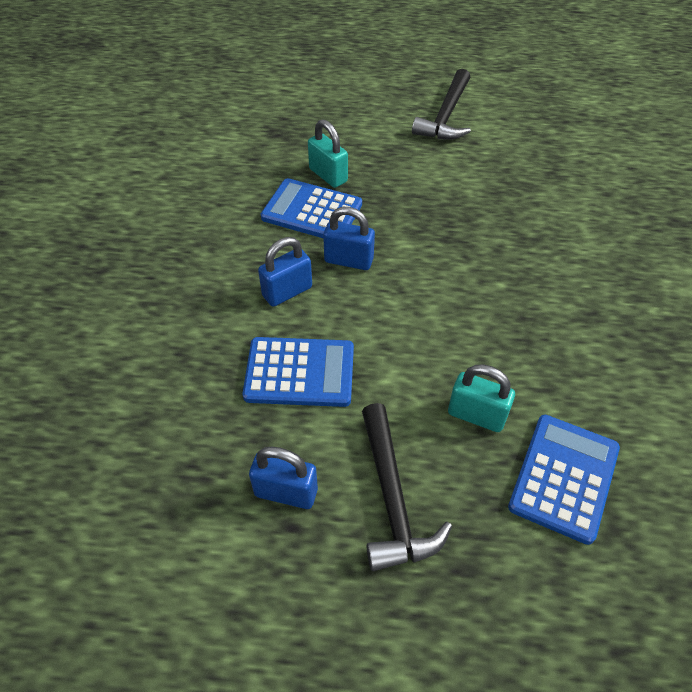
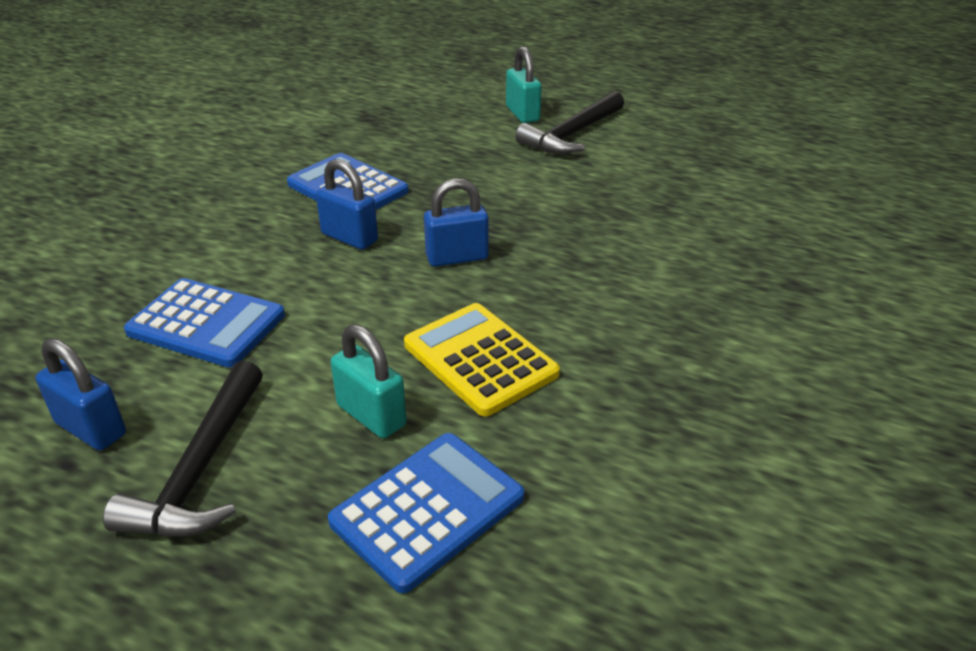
camera: 20 degrees right, 15 degrees down
(287, 292) = (258, 250): blue padlock -> blue padlock (457, 257)
(328, 175) = (392, 161): turquoise padlock -> turquoise padlock (522, 114)
(517, 345) = (480, 359): none -> yellow calculator

